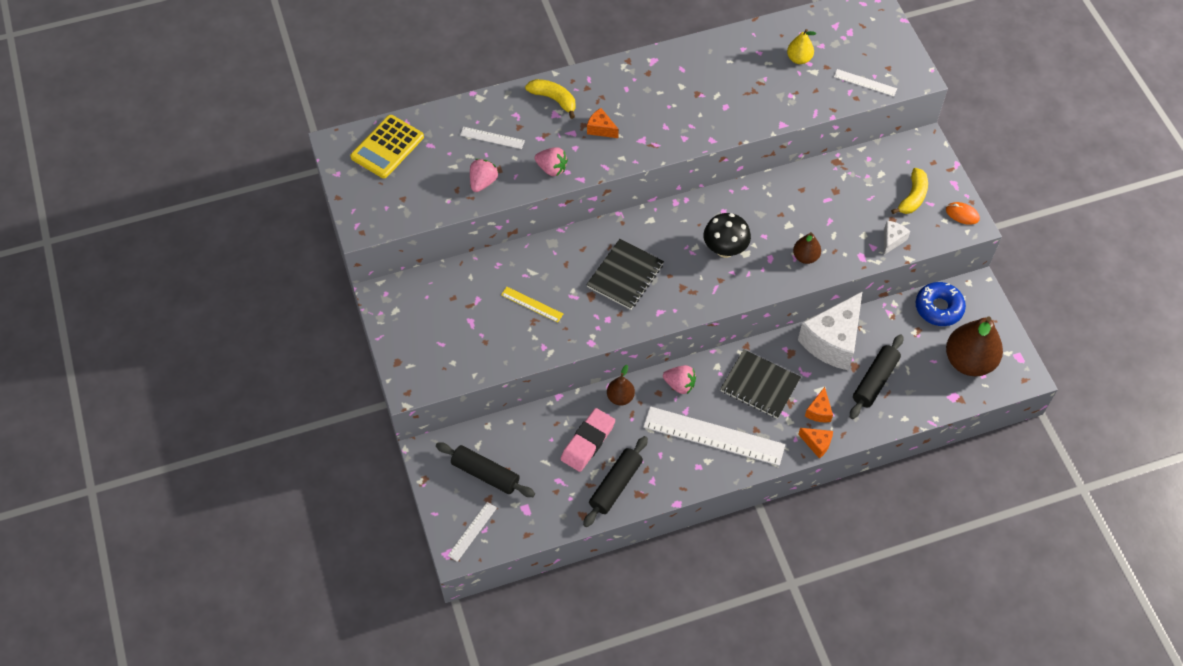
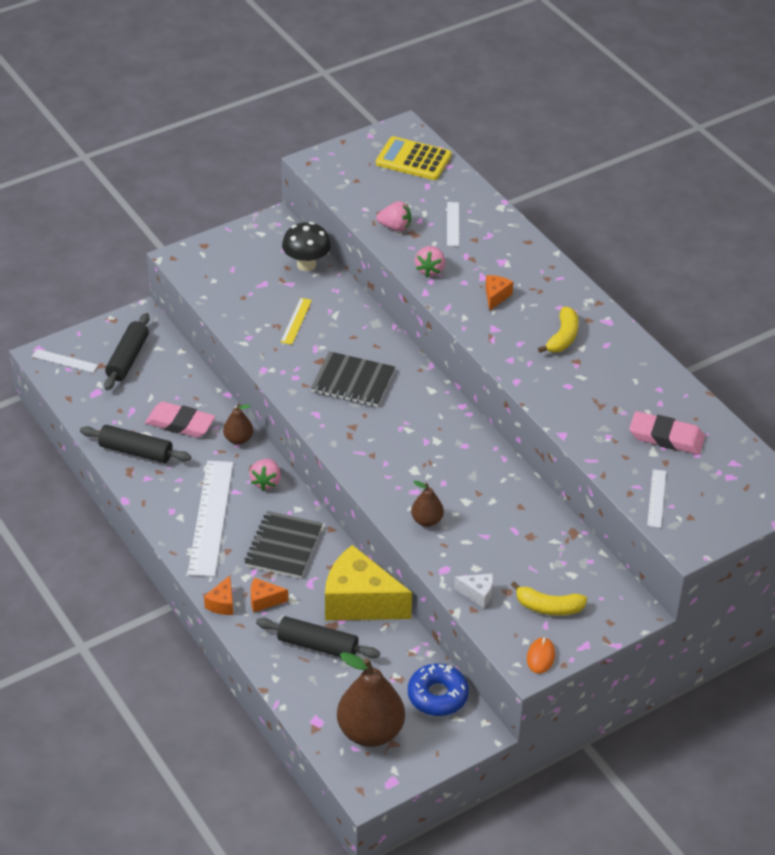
camera: 75 degrees right, 15 degrees down
(554, 99) = (521, 257): yellow banana -> yellow banana (563, 337)
(725, 249) = (413, 453): black mushroom -> black mushroom (306, 265)
(799, 59) = (666, 437): yellow pear -> pink eraser
(833, 341) = (359, 602): white cheese -> yellow cheese

